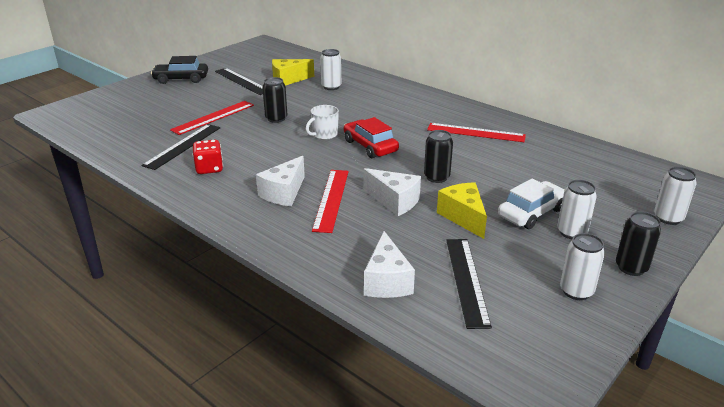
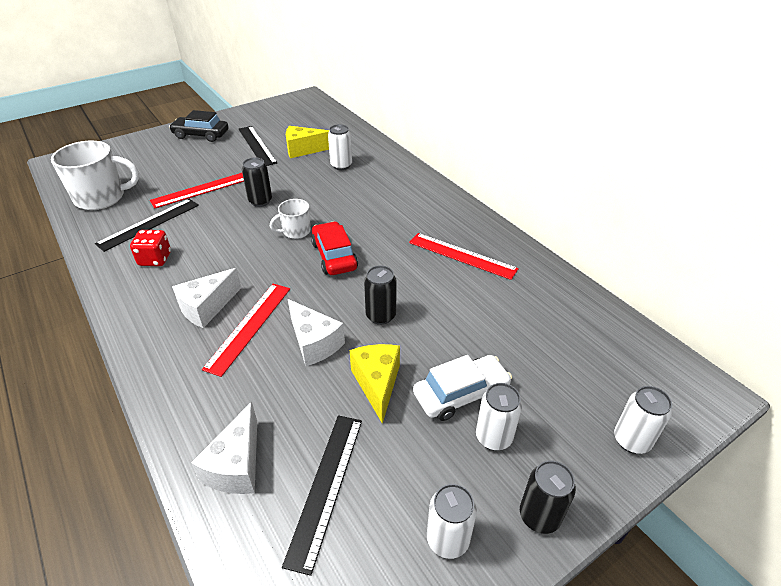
camera: 15 degrees right, 10 degrees up
(119, 134) = (101, 198): none -> white mug

